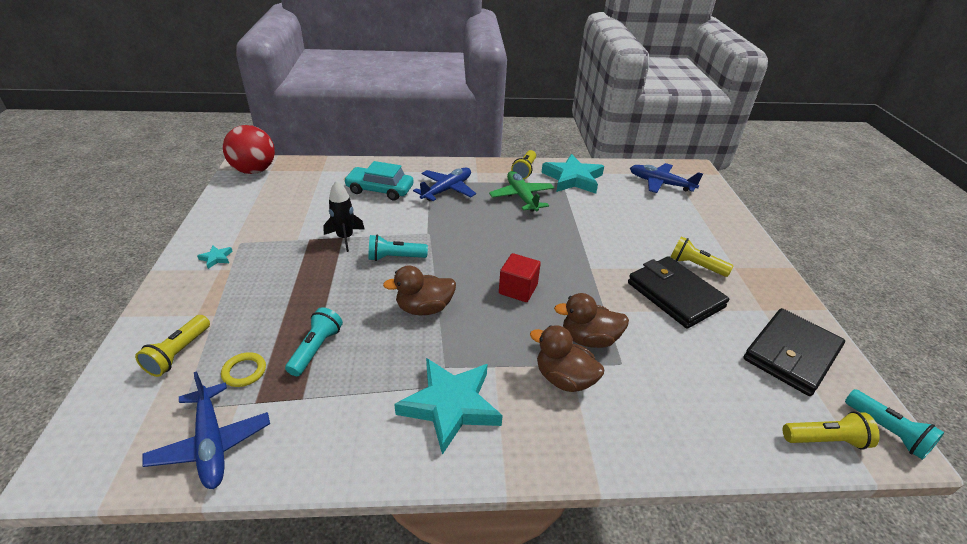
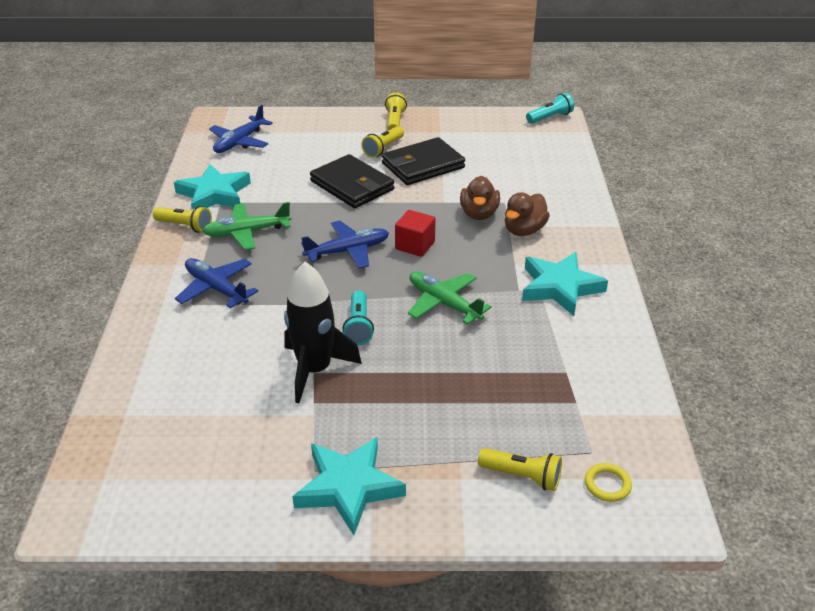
camera: 85 degrees left, 0 degrees up
(212, 443) = (624, 422): blue plane -> blue plane (348, 251)
(216, 258) = (349, 487): turquoise star -> turquoise star, size x2.50
(244, 371) = (540, 418): yellow ring -> yellow ring (607, 484)
(254, 170) = (99, 499): red ball -> none
(316, 349) = (505, 371): turquoise flashlight -> none
(345, 238) = (315, 370): black rocket -> black rocket, size x1.60
(380, 190) = (201, 348): turquoise car -> none
(424, 308) = (443, 303): brown duck -> green plane
(791, 354) = (487, 132): black wallet -> black wallet (352, 185)
(825, 440) = (560, 139): yellow flashlight -> yellow flashlight (395, 121)

